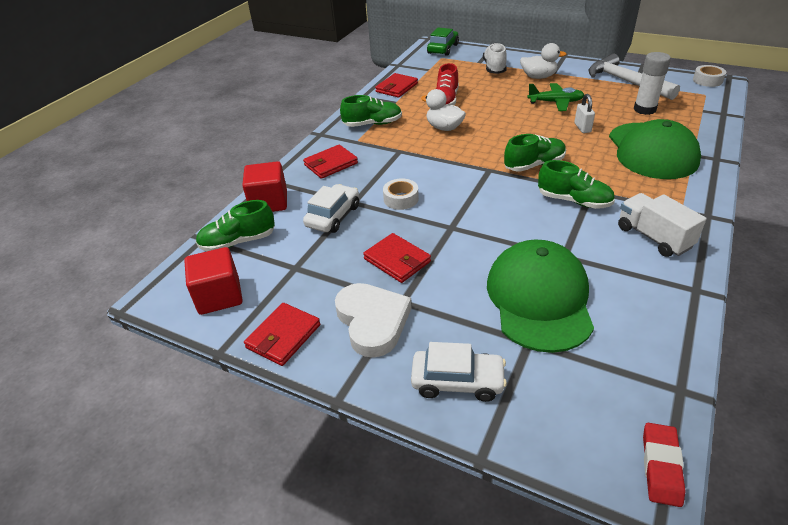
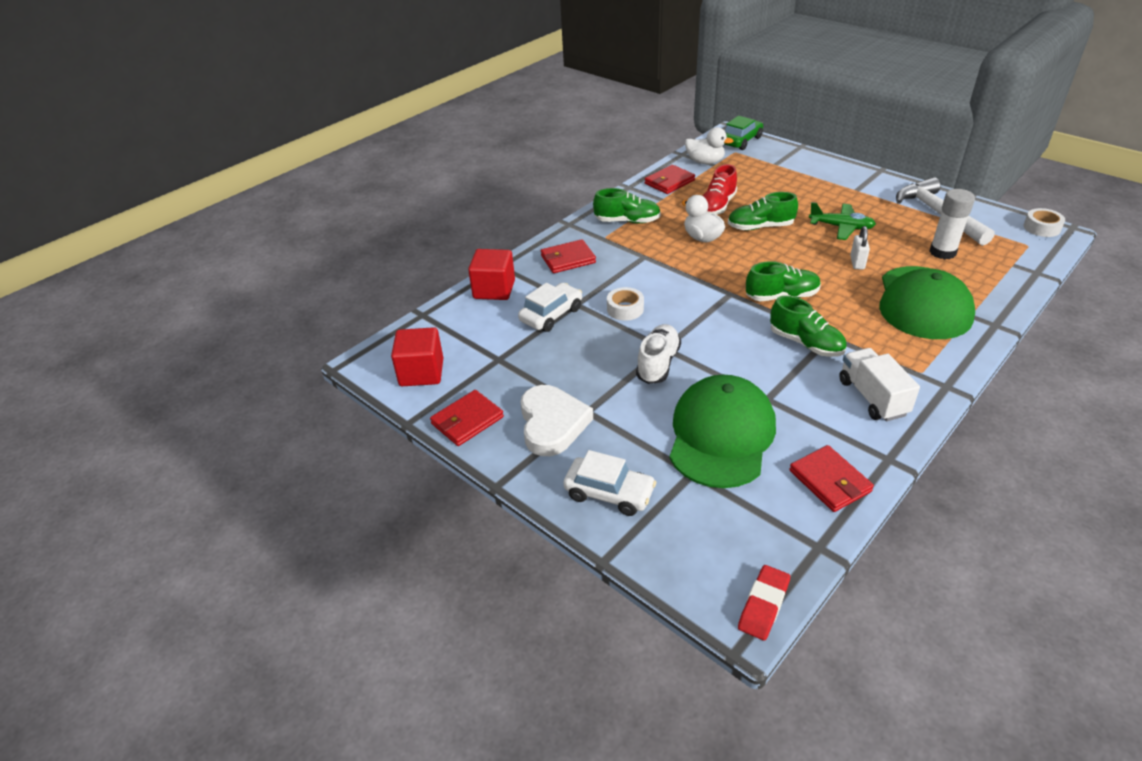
camera: 15 degrees right, 0 degrees up
(238, 242) = (453, 324): green shoe -> green shoe (760, 227)
(397, 260) = (597, 371): red wallet -> red wallet (829, 481)
(494, 68) = (790, 174): white shoe -> white shoe (658, 363)
(538, 77) = (836, 193): white duck -> white duck (705, 162)

